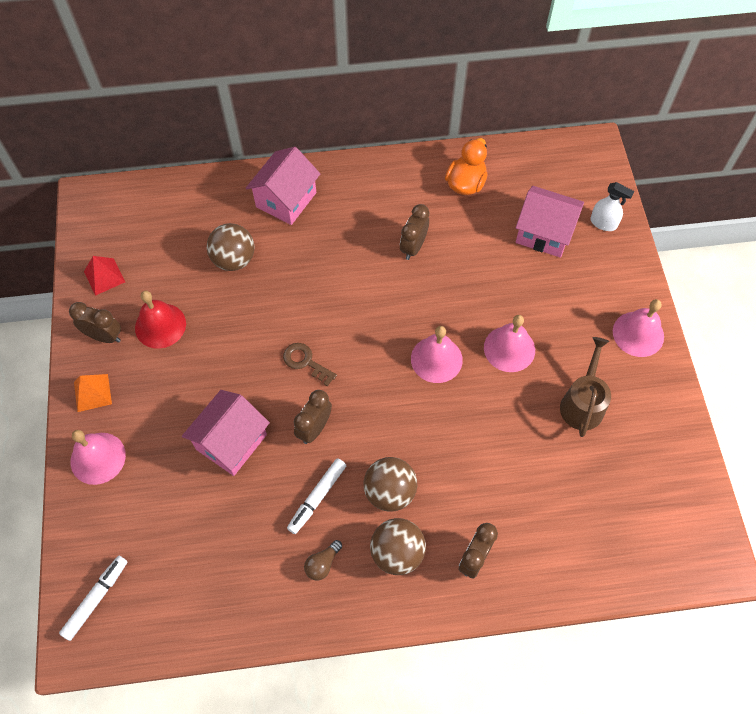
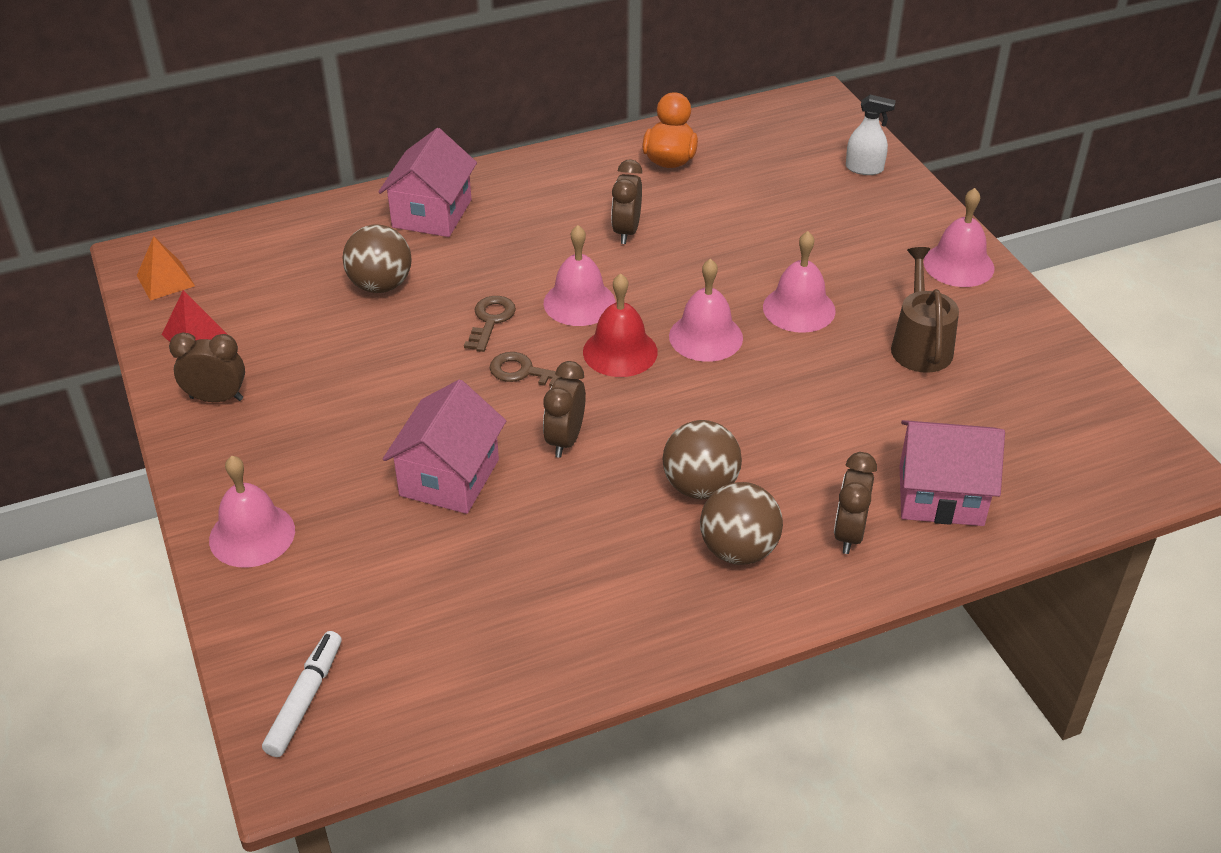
camera: 15 degrees left, 20 degrees down
(92, 393) = (219, 463): orange pyramid -> orange pyramid (165, 280)
(160, 325) = (297, 372): red bell -> red bell (620, 352)
(297, 309) = (490, 320): none -> brown key
(317, 497) = (599, 513): white marker -> none
(322, 564) = (636, 585): brown light bulb -> none
(361, 307) = (579, 302): none -> pink bell
(544, 233) = (793, 190): pink house -> pink house (941, 495)

